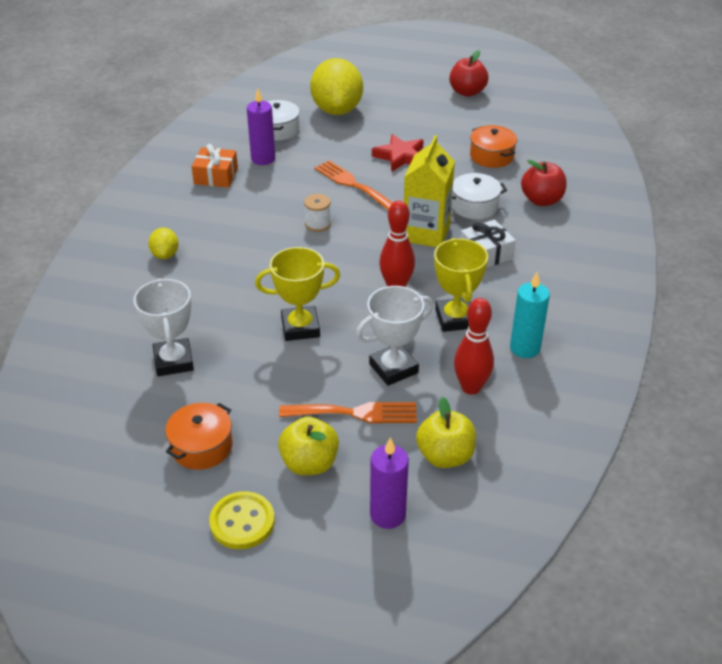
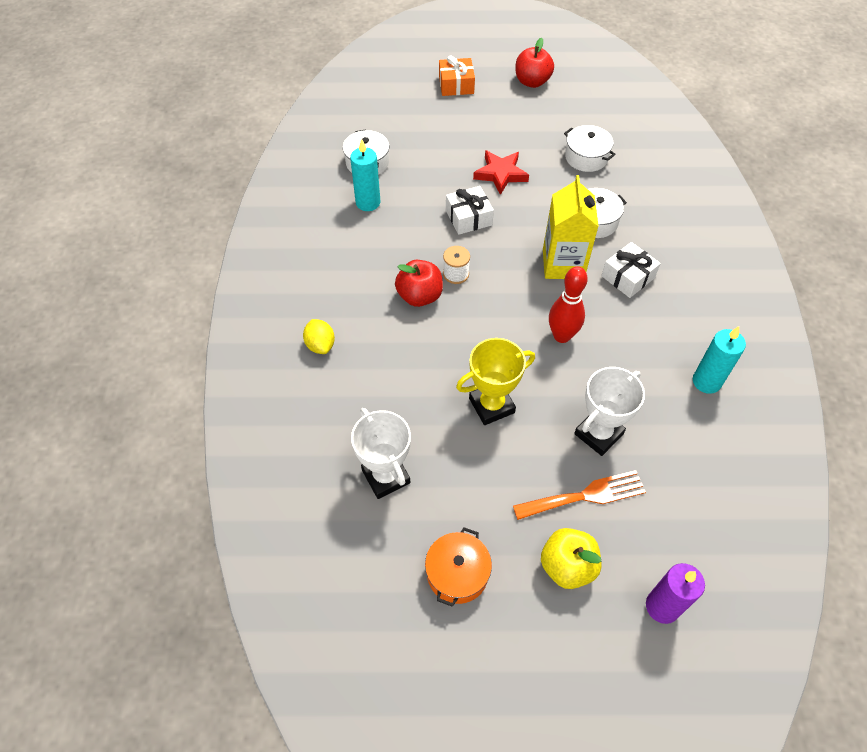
camera: 15 degrees left, 15 degrees up
(216, 176) = (329, 234): orange gift -> orange gift (456, 85)
(242, 522) = (533, 652): yellow button -> none
(263, 159) = (368, 203): purple candle -> turquoise candle
(337, 110) = (415, 126): yellow lemon -> none
(352, 184) = (468, 217): orange fork -> white gift
(445, 456) = (686, 525): yellow apple -> none
(455, 318) = (631, 361): yellow trophy -> none
(471, 387) = (677, 439): red bowling pin -> none
(491, 156) = (586, 157): orange pot -> white pot
(541, 200) = (653, 202): red apple -> red apple (419, 296)

